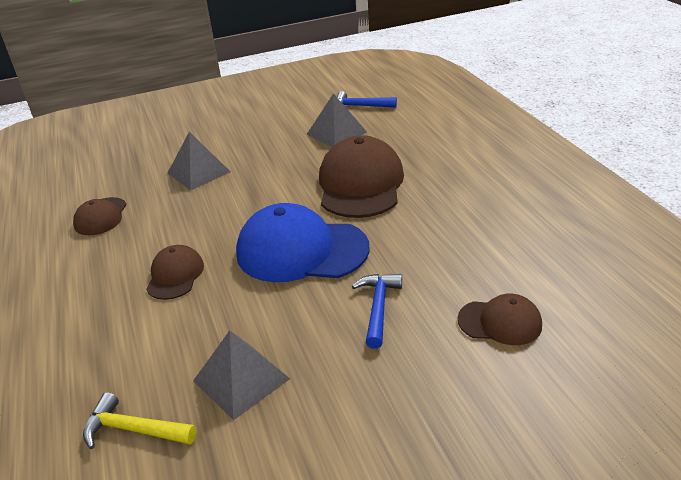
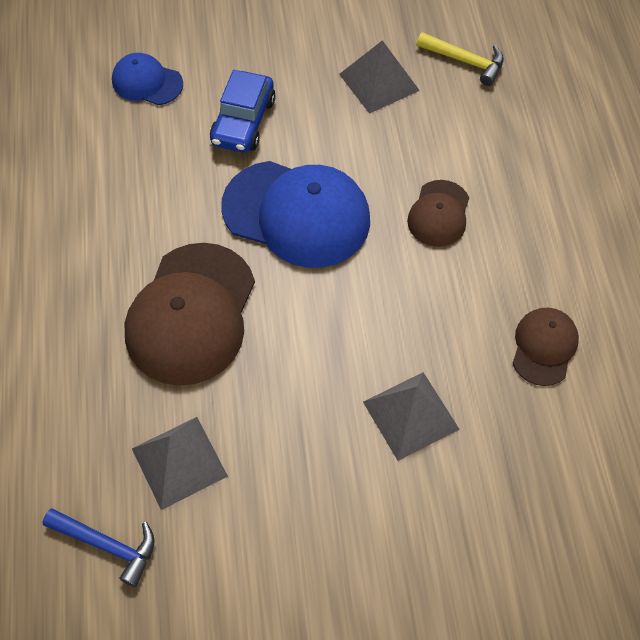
camera: 170 degrees left, 25 degrees up
(378, 308) = (243, 121): blue hammer -> blue car
(500, 322) = (147, 82): brown cap -> blue cap

